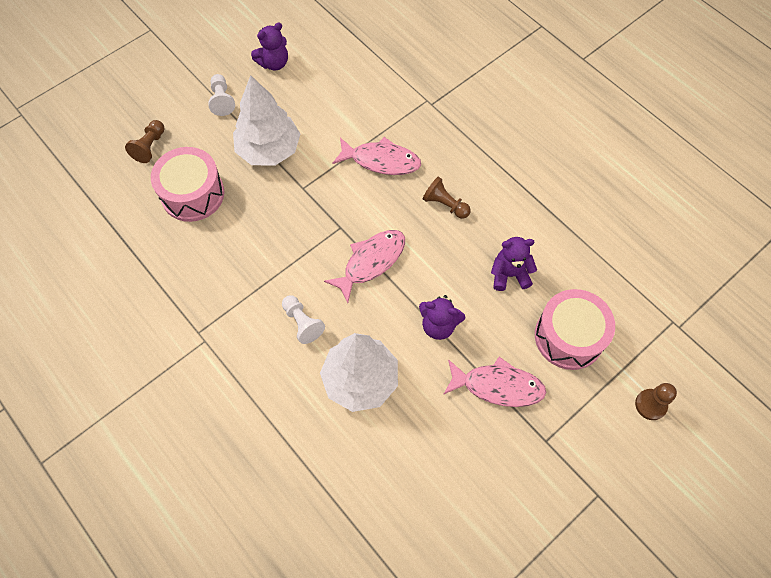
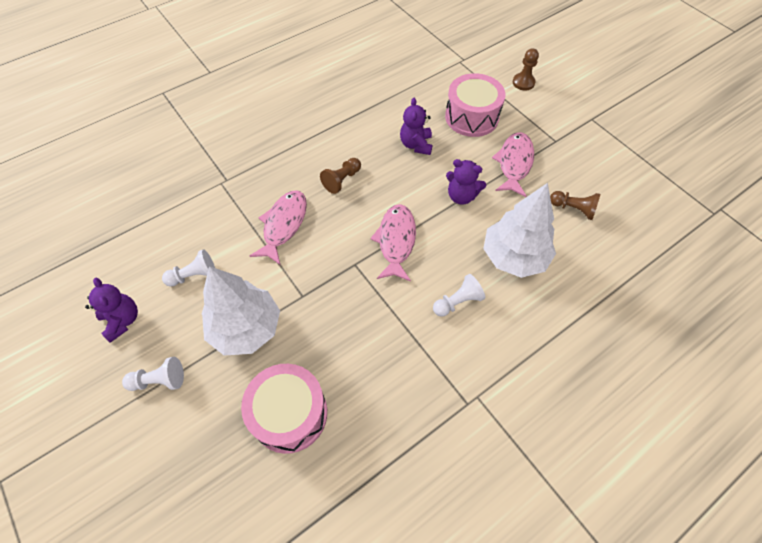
camera: 85 degrees left, 5 degrees down
(150, 147) = (206, 472): brown pawn -> brown pawn (573, 209)
(319, 102) = (194, 275): none -> white pawn
(371, 262) = (396, 241): pink fish -> pink fish turned 45 degrees clockwise
(439, 325) = (461, 196): purple teddy bear -> purple teddy bear turned 90 degrees clockwise

